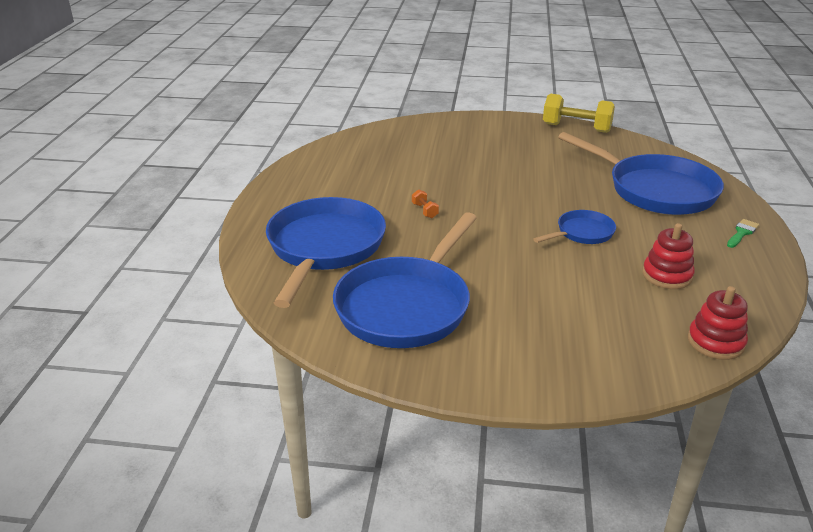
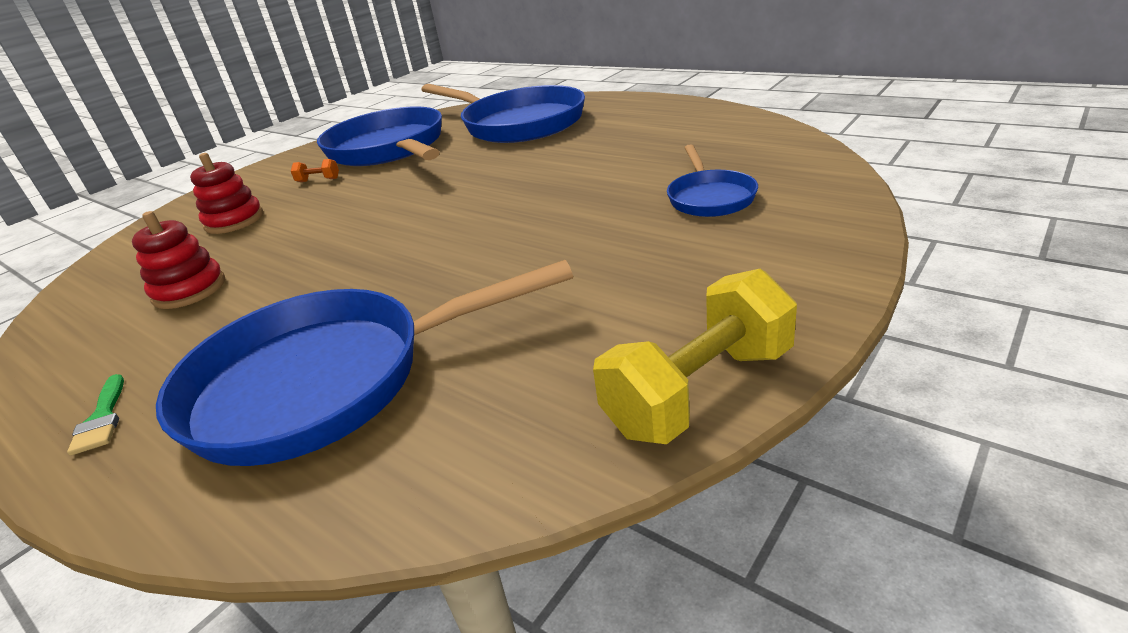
camera: 125 degrees right, 0 degrees up
(425, 211) = (526, 170): orange dumbbell -> orange dumbbell (318, 180)
(582, 233) = (342, 258): blue pan -> blue pan (710, 197)
(715, 342) = (94, 277): red stacking toy -> red stacking toy (234, 221)

